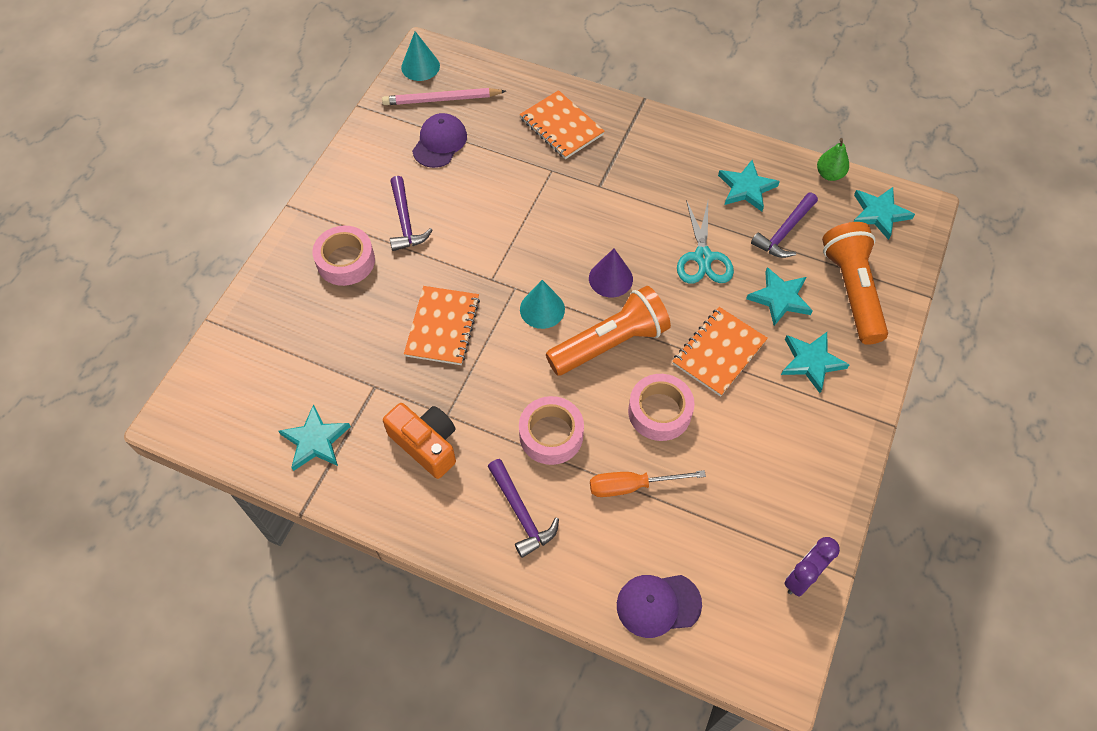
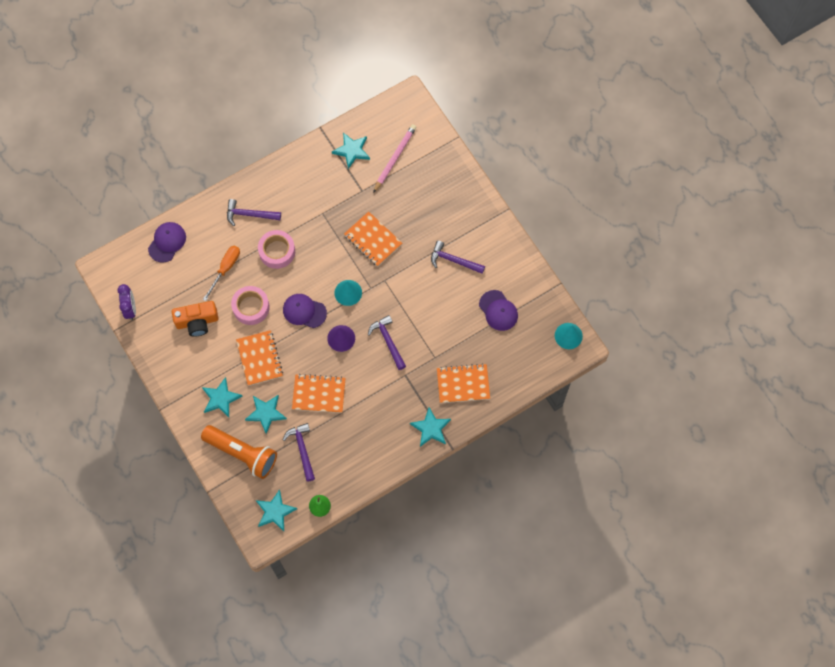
camera: 125 degrees right, 10 degrees up
(346, 261) = (448, 217): pink tape -> none
(426, 444) = (314, 195): orange camera -> orange camera (197, 322)
(442, 99) = (532, 332): pink pencil -> pink pencil (395, 158)
(571, 227) = (388, 341): none -> purple hammer
(610, 343) = (304, 311): orange flashlight -> purple cap
(703, 257) = (319, 394): turquoise scissors -> orange notebook
(746, 188) = (345, 453): turquoise star -> turquoise star (431, 428)

